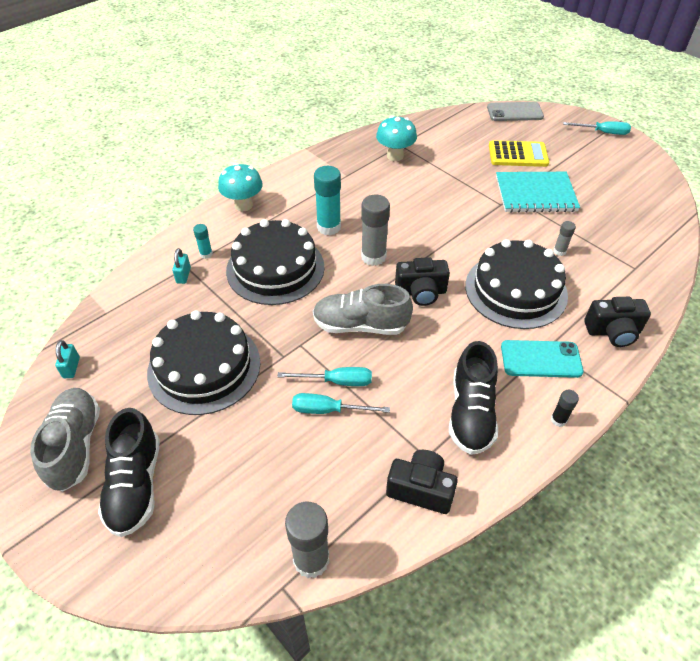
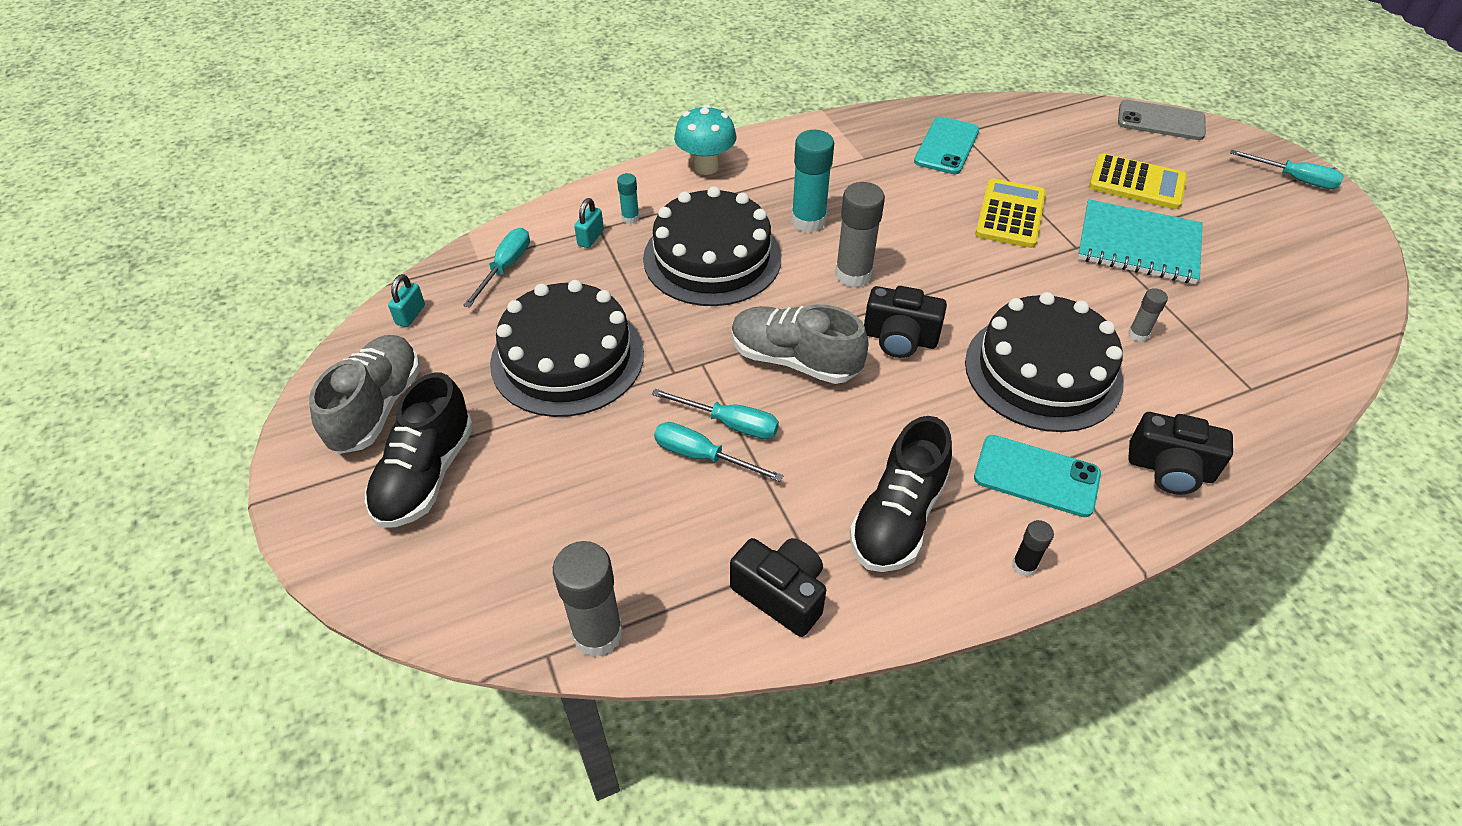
camera: 20 degrees right, 0 degrees up
(129, 313) = (505, 267): none -> turquoise screwdriver
(395, 156) = (946, 146): turquoise mushroom -> turquoise phone
(453, 192) = (1010, 214): none -> yellow calculator

